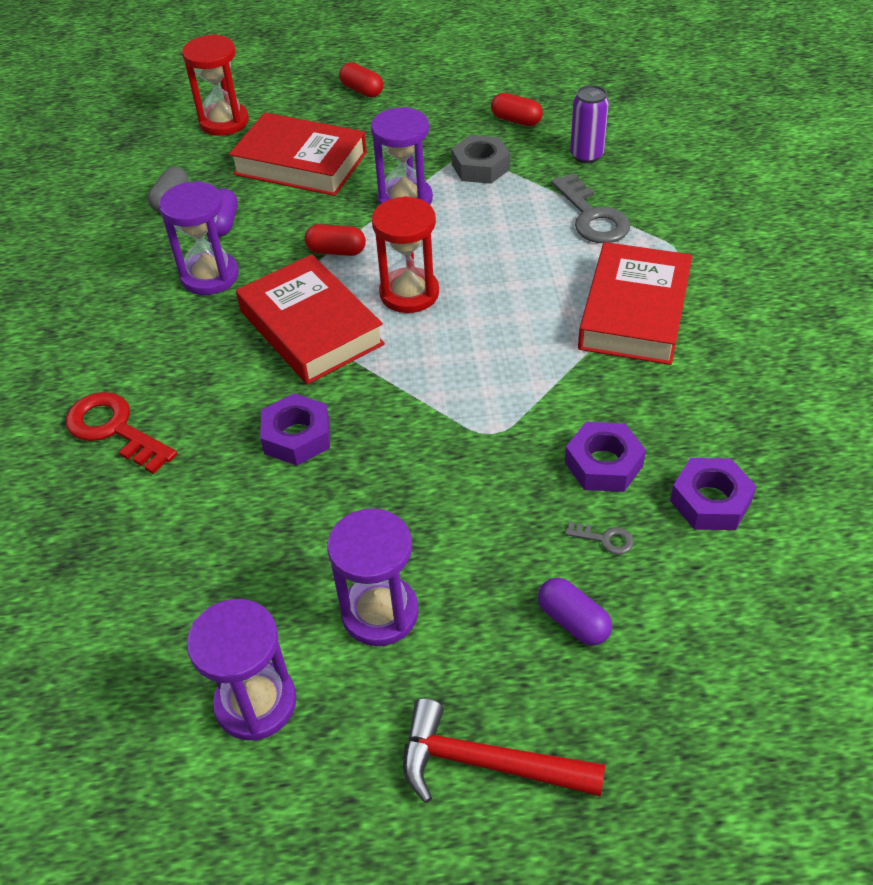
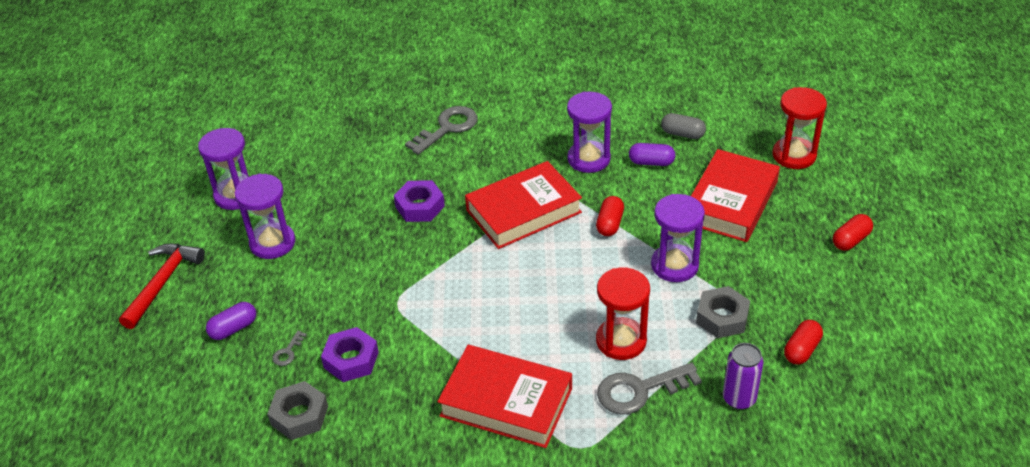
camera: 95 degrees right, 5 degrees down
(114, 429) = (447, 128): red key -> grey key
(409, 293) = (552, 264): red hourglass -> red hourglass (621, 341)
(710, 501) = (299, 415): purple nut -> grey nut

